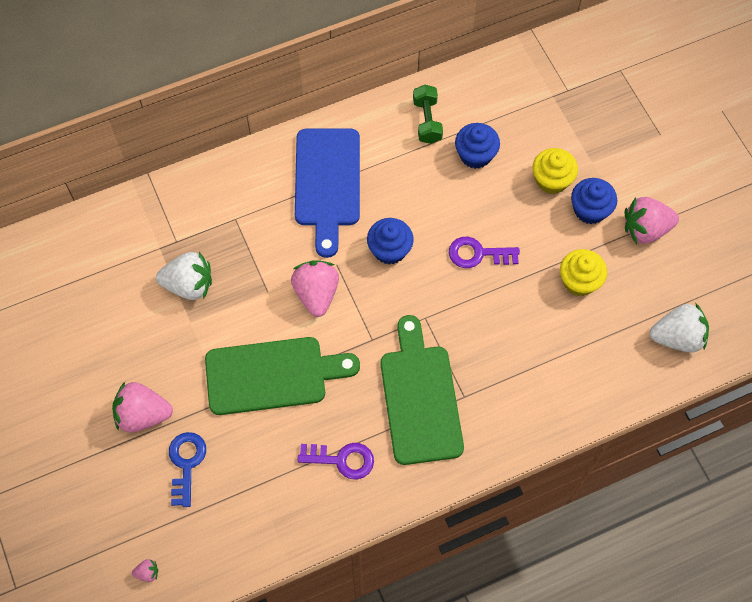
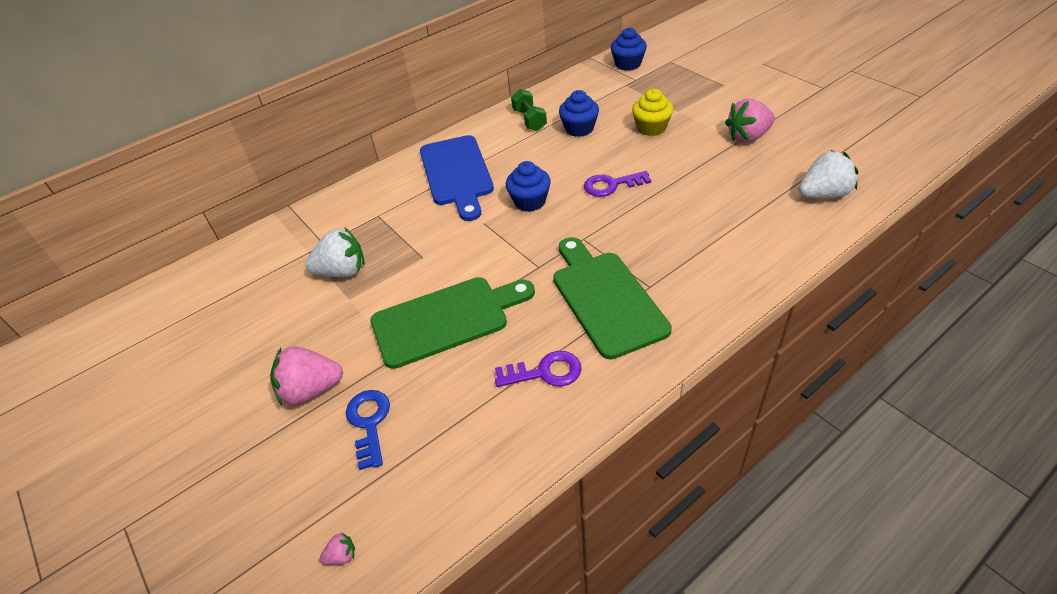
camera: 10 degrees left, 20 degrees down
(316, 294) = (471, 247): pink strawberry -> none
(579, 281) = (712, 180): yellow cupcake -> none
(590, 210) = (694, 137): blue cupcake -> blue cupcake (628, 64)

